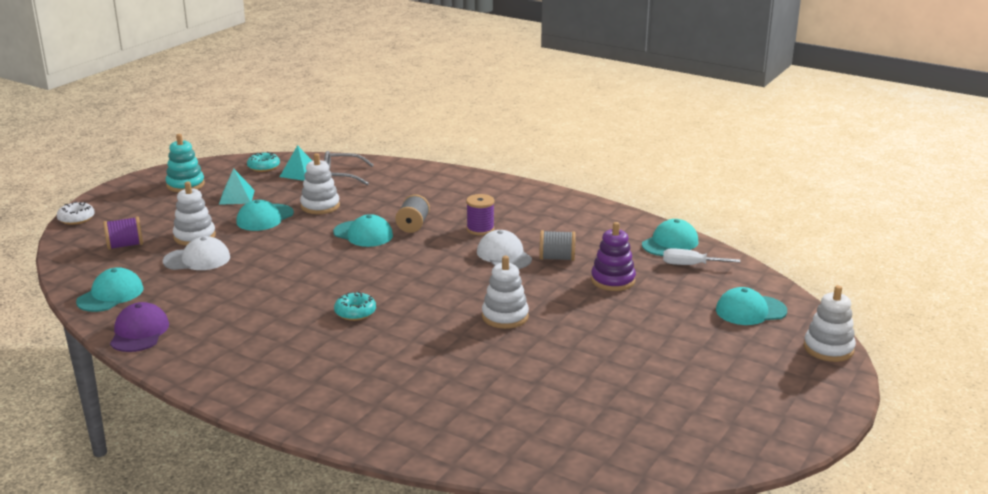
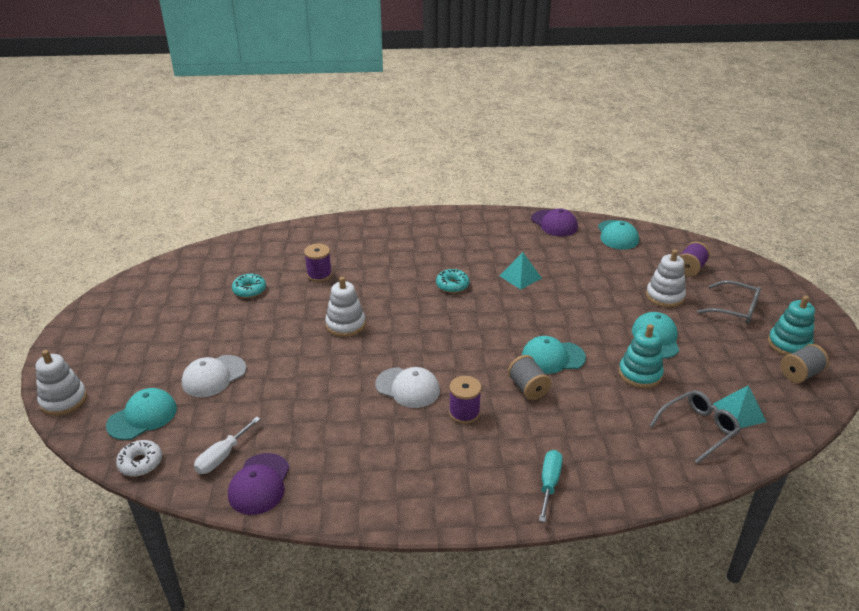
camera: 145 degrees right, 10 degrees up
(76, 219) = (772, 274): white donut -> white donut (140, 463)
(166, 211) = (735, 309): none -> grey glasses
(197, 259) = (623, 279): white cap -> white cap (214, 376)
(237, 197) = (722, 351): turquoise pyramid -> turquoise pyramid (520, 277)
(263, 167) = (784, 404): turquoise donut -> turquoise donut (249, 290)
(320, 206) = (640, 374): white stacking toy -> turquoise stacking toy
(474, 186) = (549, 483): none -> turquoise screwdriver
(479, 377) = (319, 275): none -> purple spool
(557, 258) = (358, 406): grey spool -> grey spool (800, 374)
(613, 280) = (287, 400): purple stacking toy -> none
(670, 243) = (259, 484): turquoise cap -> purple cap
(690, 265) = (222, 456): white screwdriver -> white screwdriver turned 150 degrees clockwise

